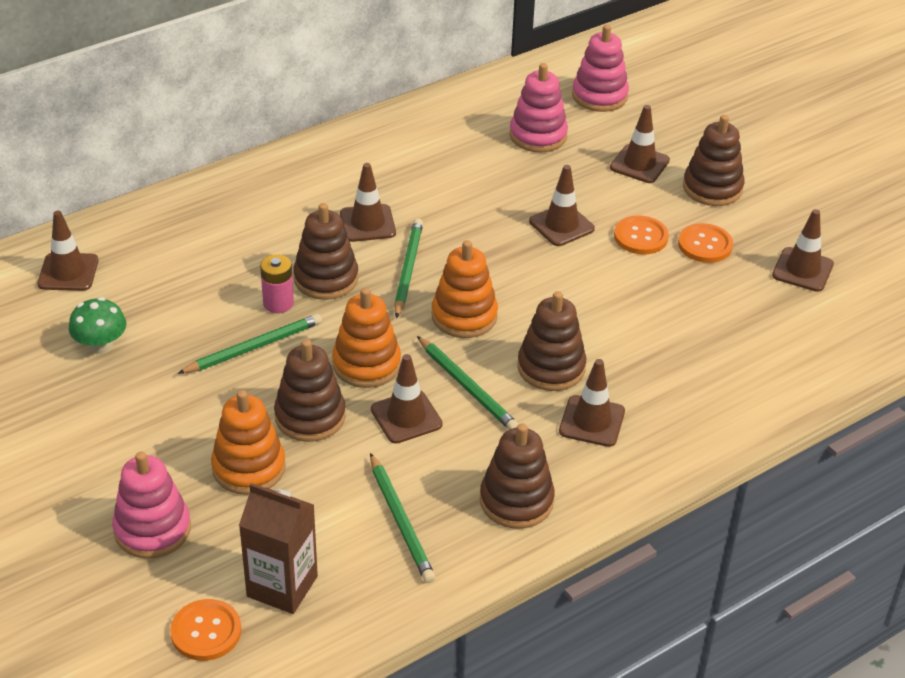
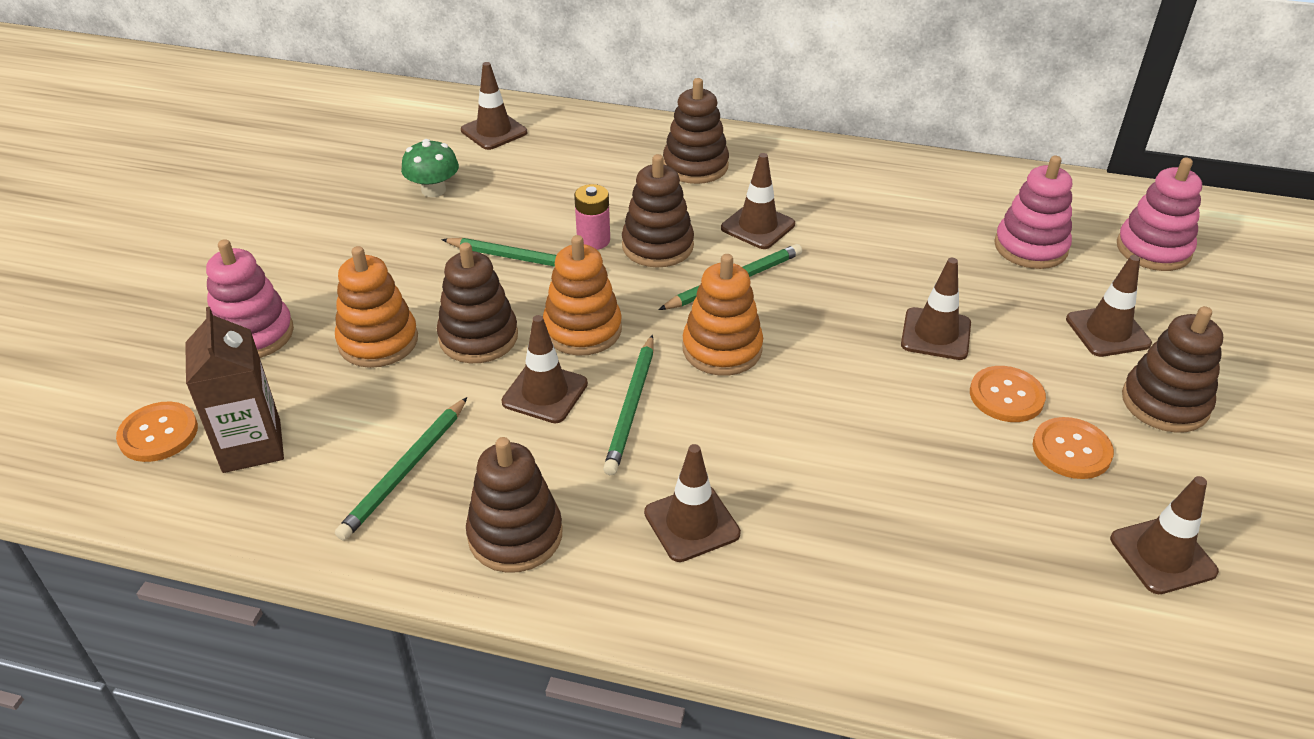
camera: 50 degrees right, 0 degrees up
(551, 367) = (730, 447): brown stacking toy -> brown stacking toy (695, 166)

